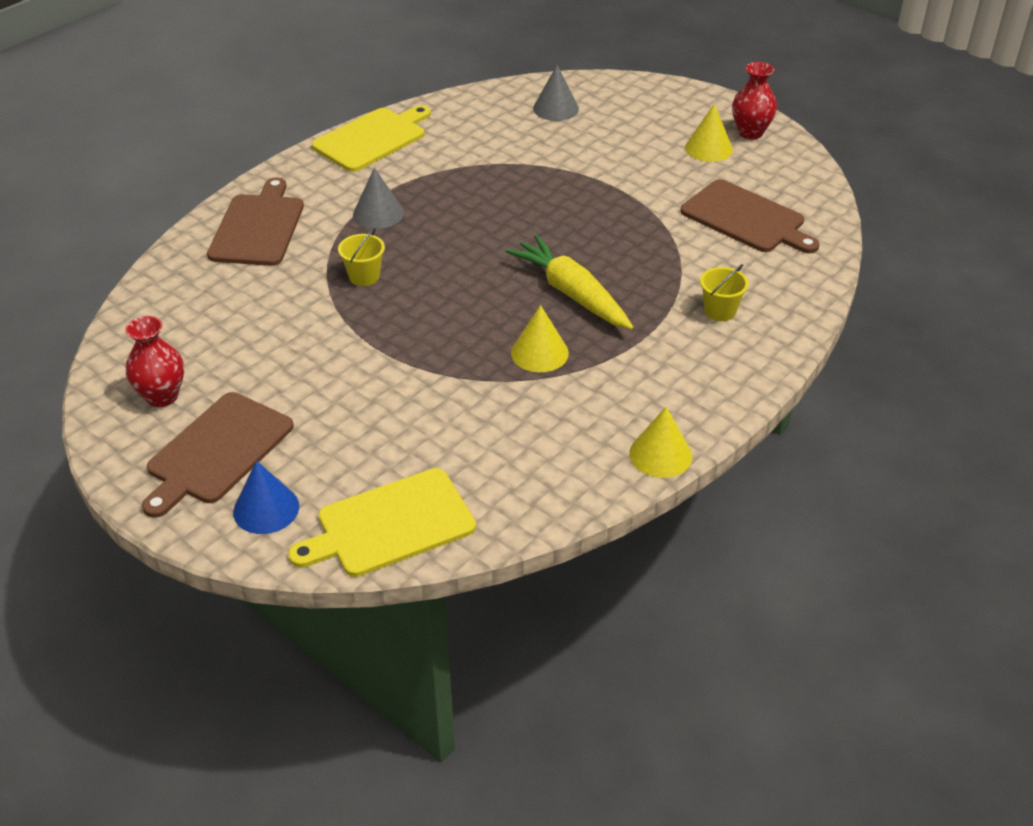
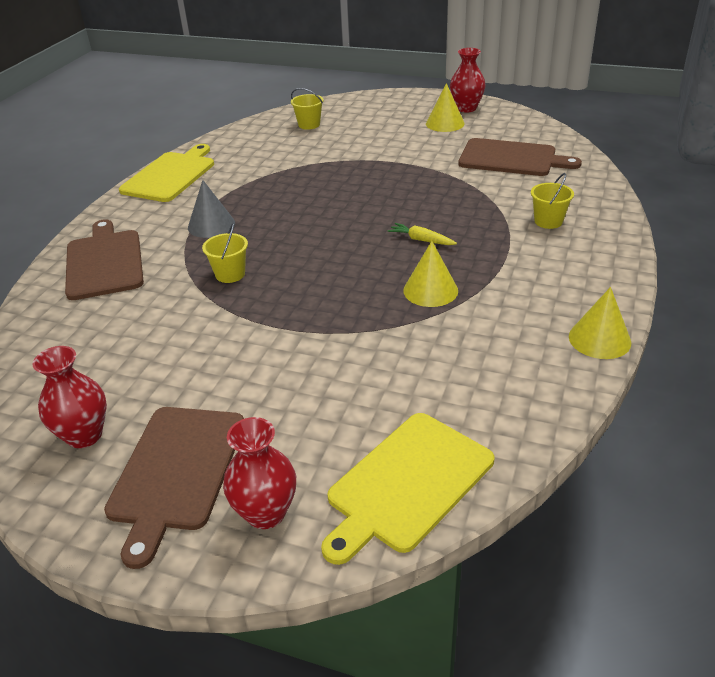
camera: 20 degrees left, 5 degrees down
(266, 509) = (266, 513): blue cone -> red vase
(556, 108) = (309, 125): grey cone -> yellow bucket
(571, 293) = (421, 240): yellow carrot -> yellow carrot, size x0.47

